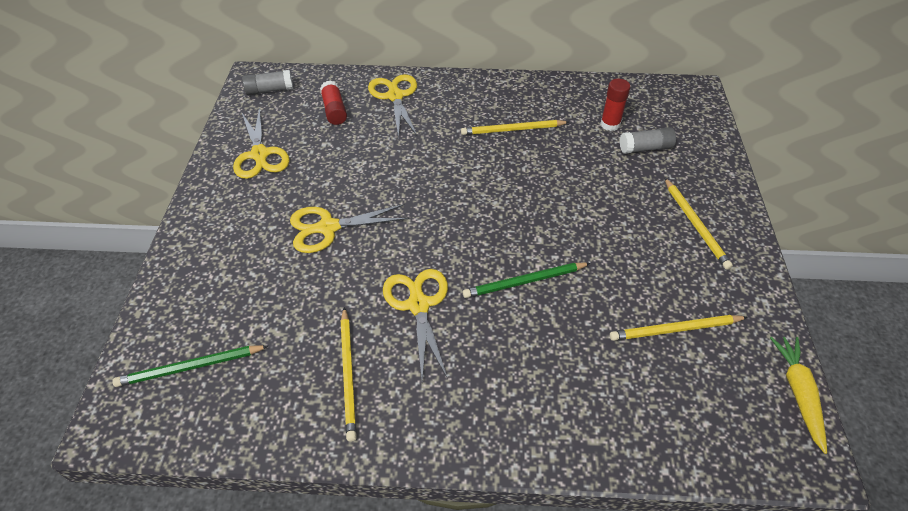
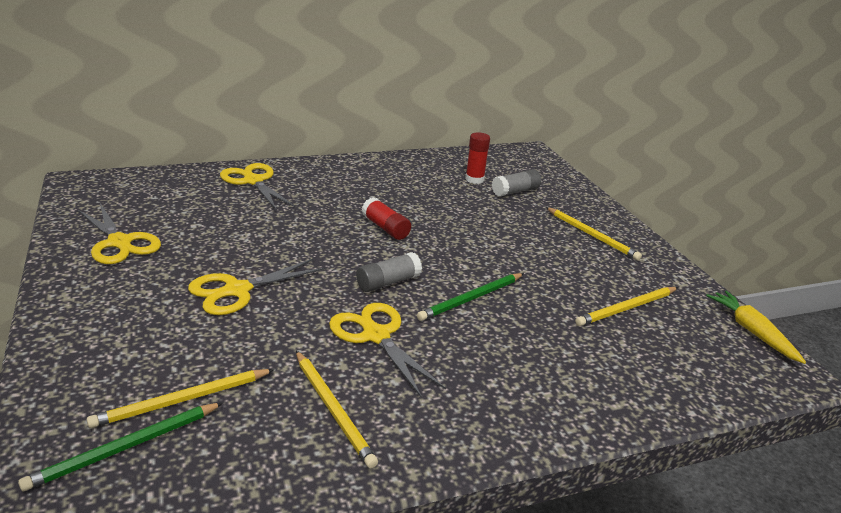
camera: 25 degrees left, 20 degrees down
(269, 90) = (104, 190): grey glue stick -> grey glue stick (388, 282)
(334, 110) = (191, 198): red glue stick -> red glue stick (385, 228)
(512, 130) = (388, 192): yellow pencil -> yellow pencil (182, 400)

